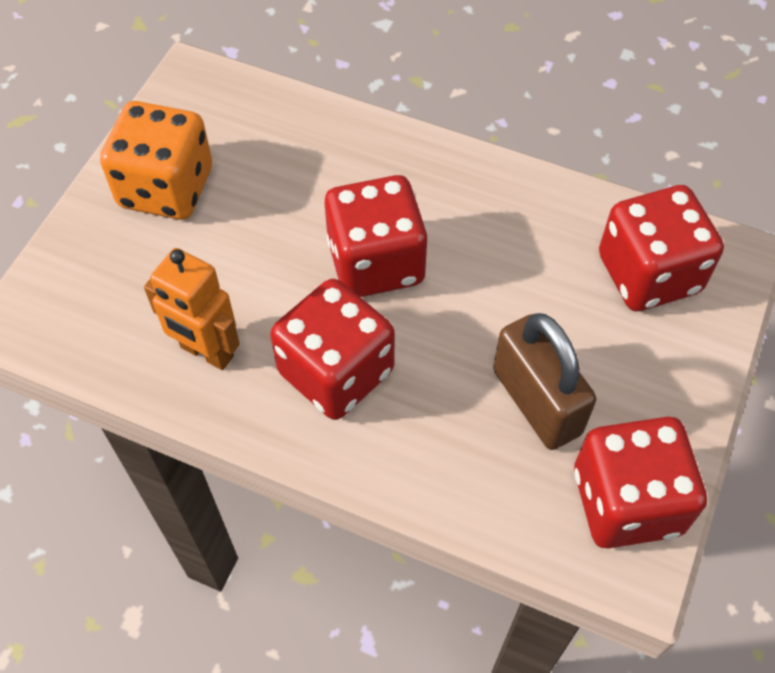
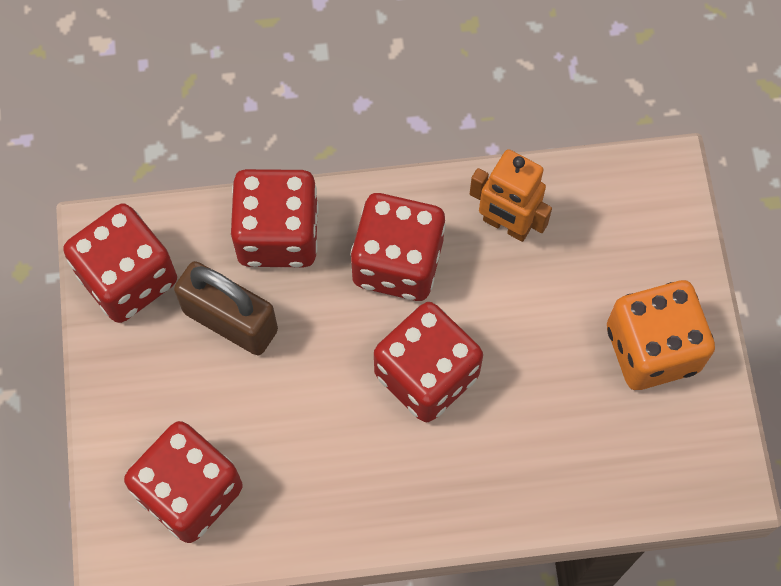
camera: 150 degrees right, 10 degrees up
(206, 352) = (506, 225): orange robot -> orange robot turned 150 degrees counterclockwise
(440, 463) = (278, 234): none -> red dice

